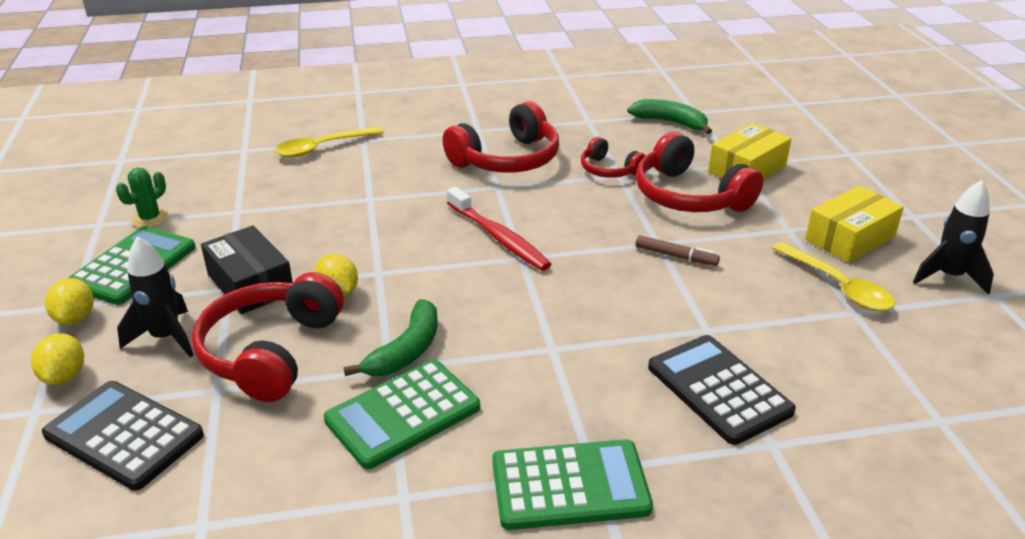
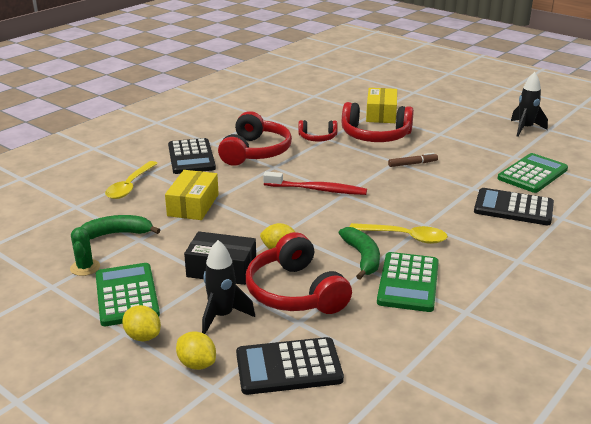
camera: 40 degrees left, 5 degrees down
(430, 139) = (191, 157): none -> black calculator
(570, 485) = (519, 270): green calculator -> green calculator (532, 174)
(670, 122) = (310, 105): green banana -> green banana (117, 234)
(838, 286) = (493, 149): yellow spoon -> yellow spoon (404, 237)
(850, 238) = (468, 128): yellow box -> yellow box (193, 205)

